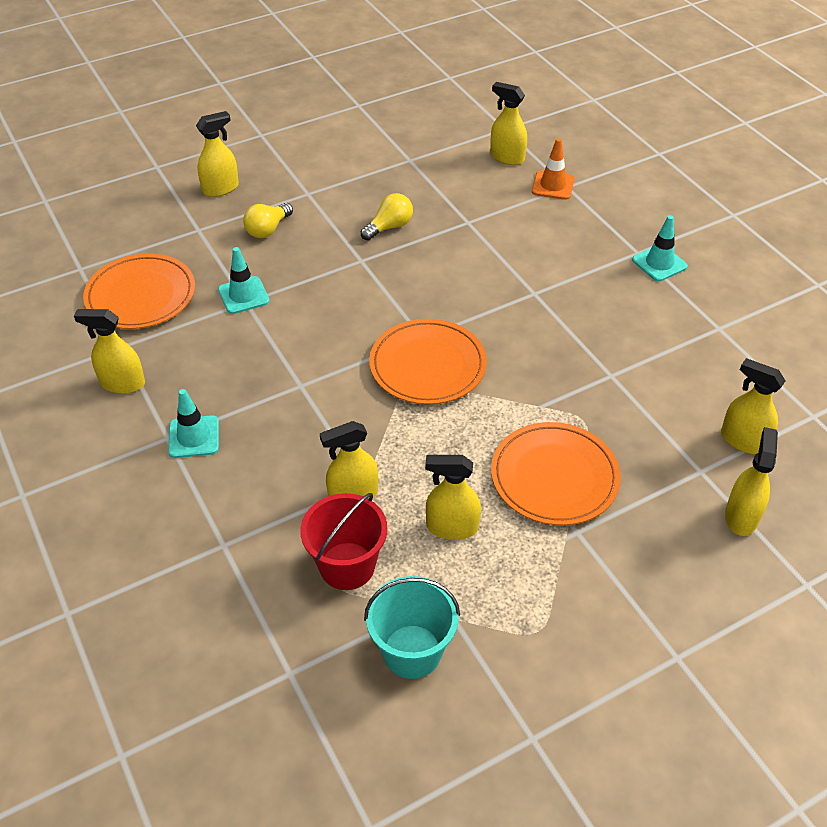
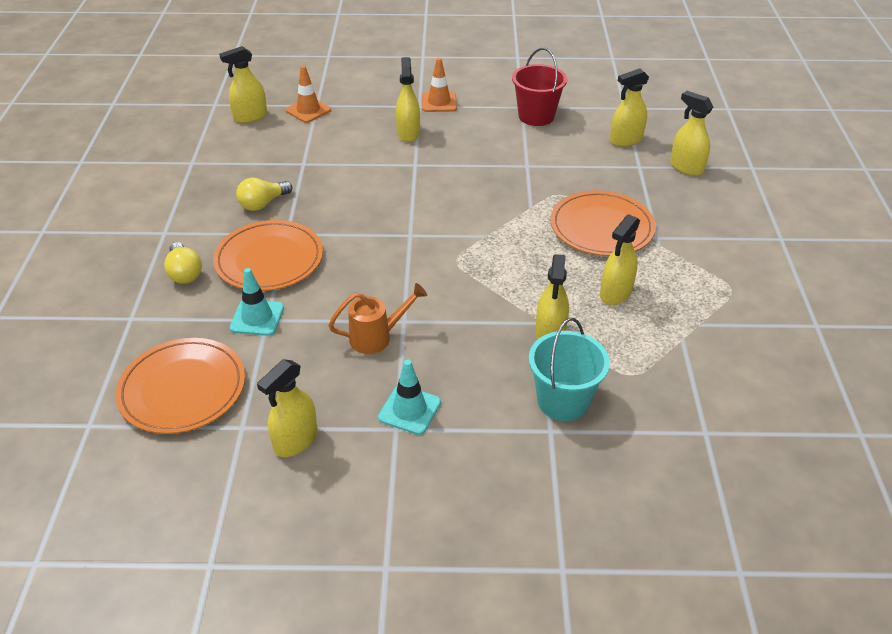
camera: 60 degrees left, 5 degrees down
(221, 188) = (88, 283): yellow spray bottle -> yellow spray bottle (408, 133)
(268, 377) = (377, 337): none -> orange watering can
(347, 566) = (618, 362): red bucket -> red bucket (536, 116)
(389, 227) = (263, 204): yellow light bulb -> yellow light bulb turned 120 degrees counterclockwise
(412, 651) = (718, 356): turquoise bucket -> turquoise bucket (563, 401)
(427, 365) = (443, 243): orange plate -> orange plate (269, 259)
(659, 263) = (439, 102): turquoise traffic cone -> orange traffic cone

